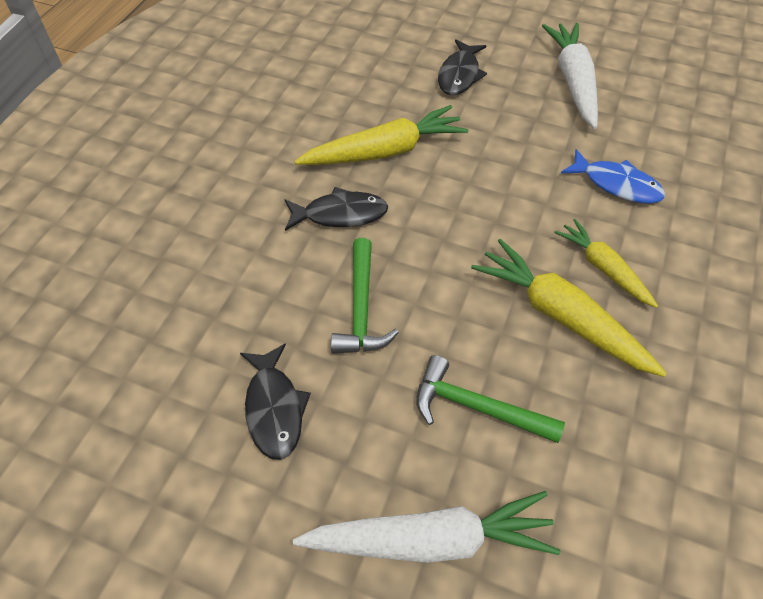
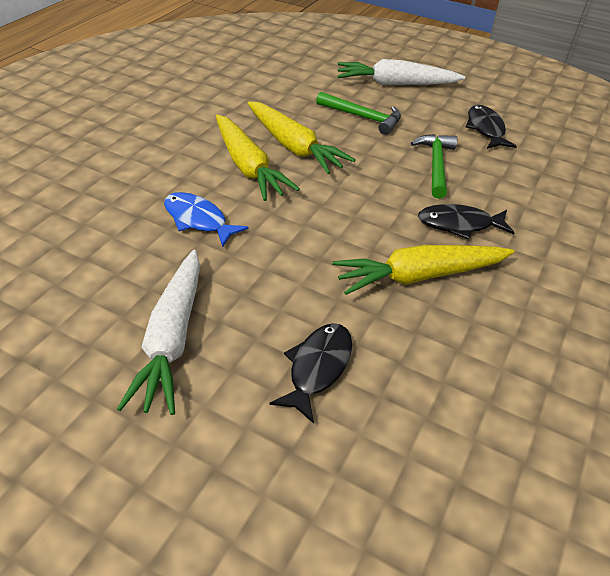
camera: 175 degrees left, 10 degrees down
(603, 268) = (248, 167): yellow carrot -> yellow carrot, size x1.60

